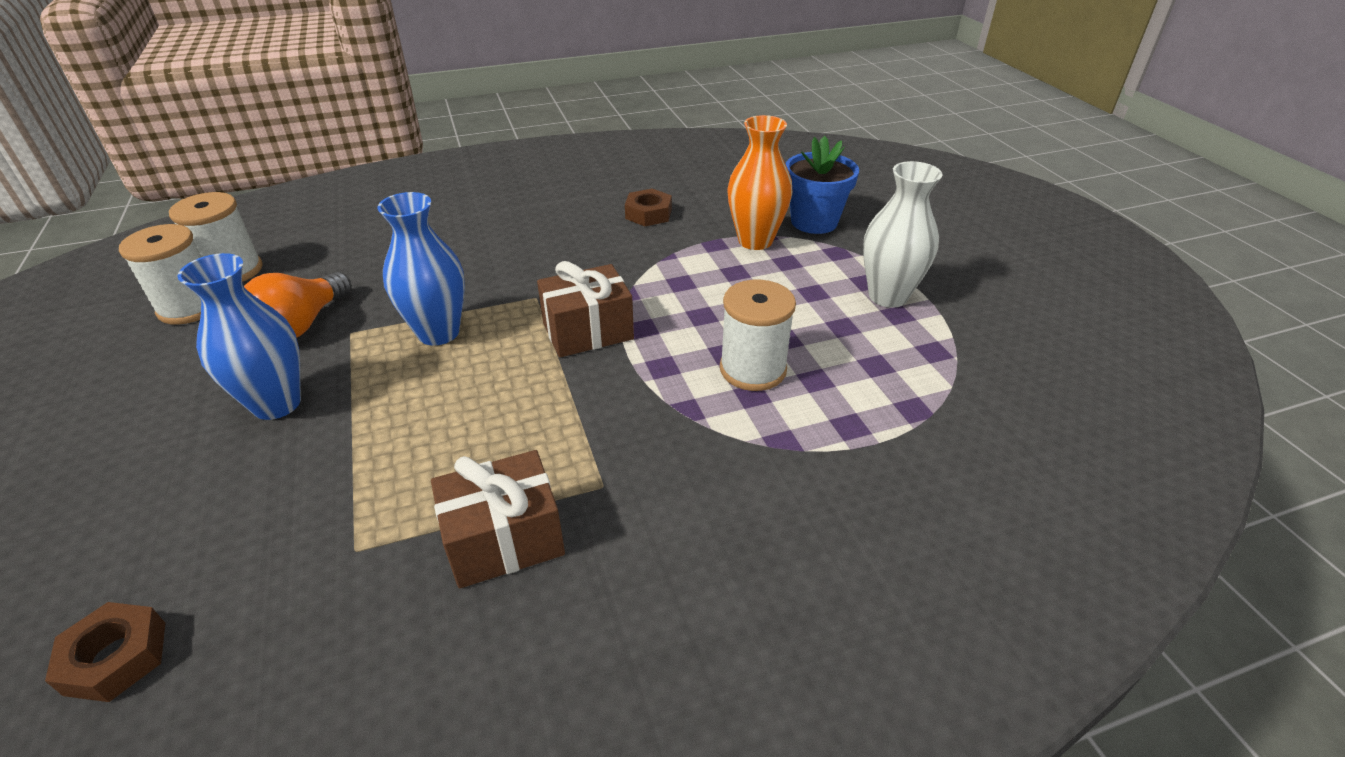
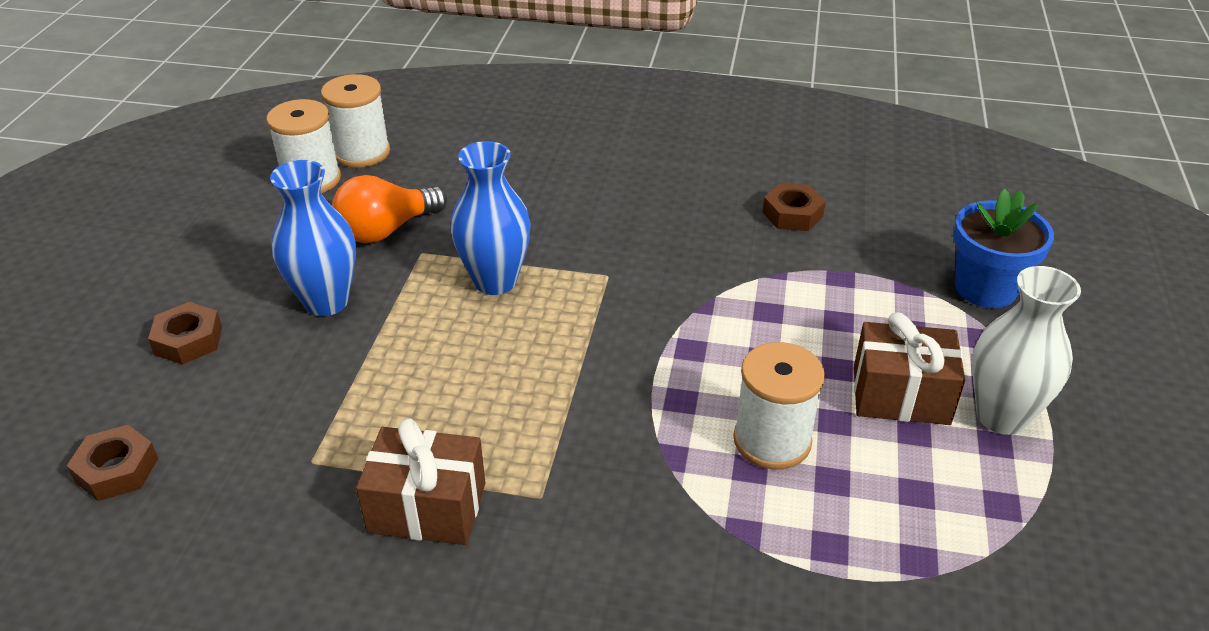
camera: 30 degrees right, 0 degrees up
(132, 493) = (188, 340): none -> brown nut
(588, 331) = (633, 332): brown gift -> brown gift (900, 395)
(755, 241) = (892, 289): orange vase -> none

